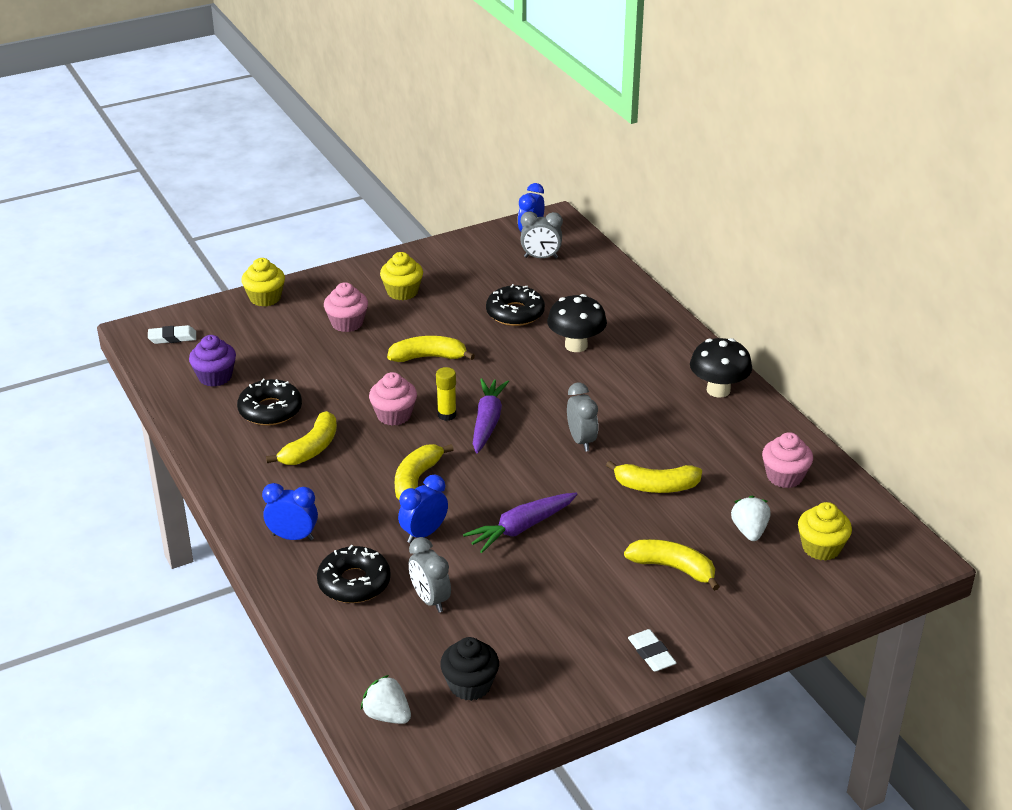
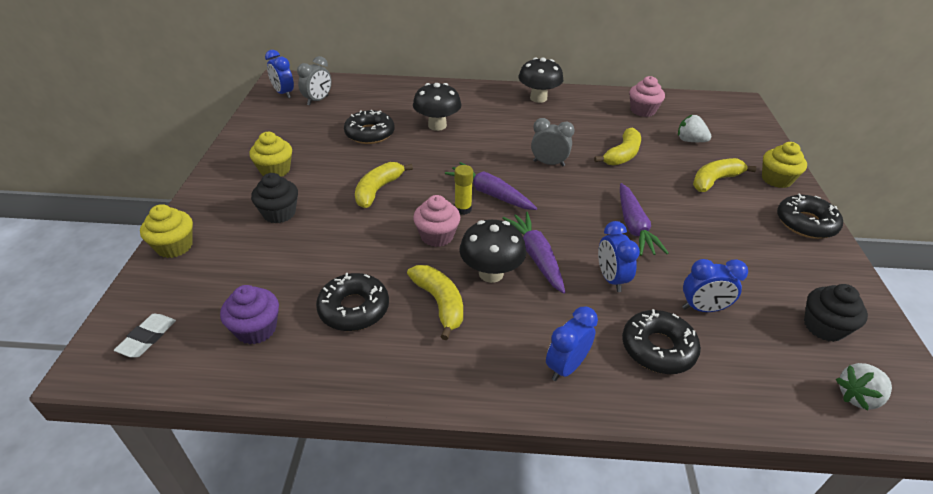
camera: 60 degrees left, 5 degrees up
(347, 323) = (279, 213): pink cupcake -> black cupcake
(370, 462) = (491, 273): none -> black mushroom
(416, 480) = (536, 256): yellow banana -> purple carrot
(430, 600) = (703, 308): grey clock -> blue clock
(651, 654) = (805, 223): white eraser -> black donut
(821, 548) = (719, 125): yellow cupcake -> yellow cupcake (776, 179)

